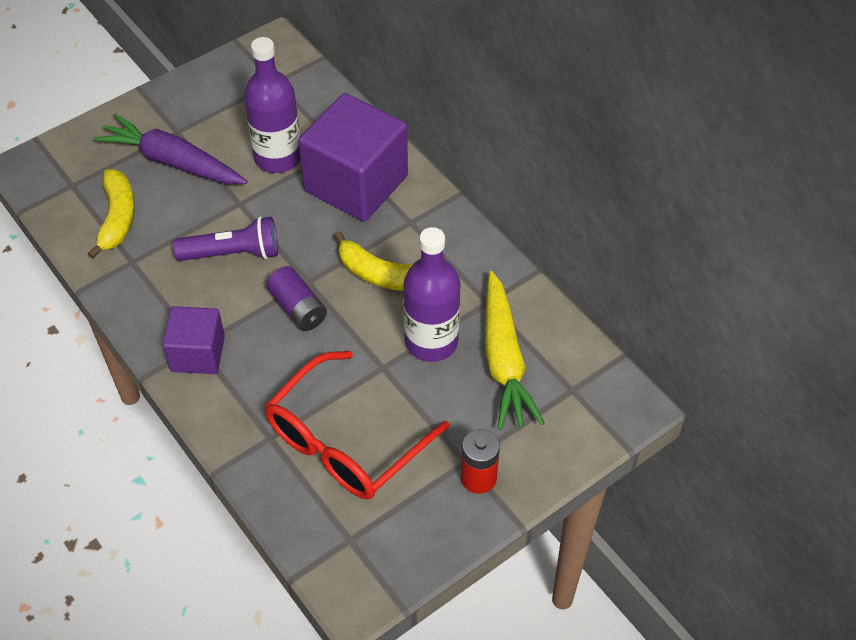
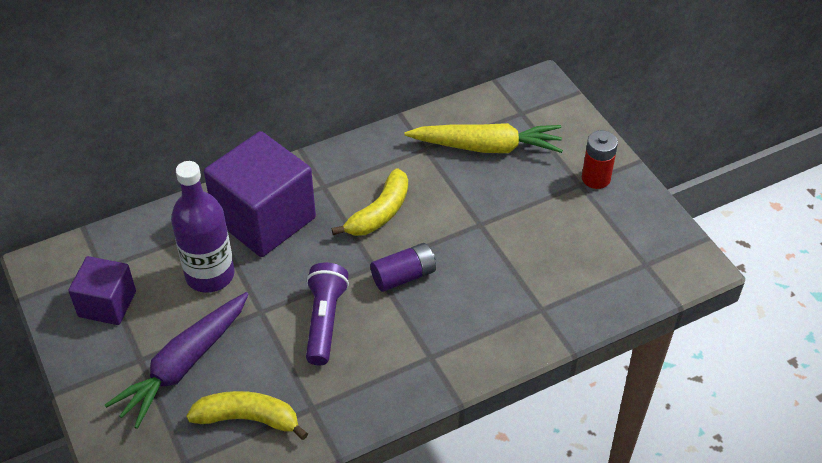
camera: 80 degrees left, 5 degrees down
(198, 353) = (440, 357): purple cube -> purple cube (107, 304)
(346, 441) = (551, 256): red glasses -> none
(431, 342) = (459, 189): purple bottle -> none

